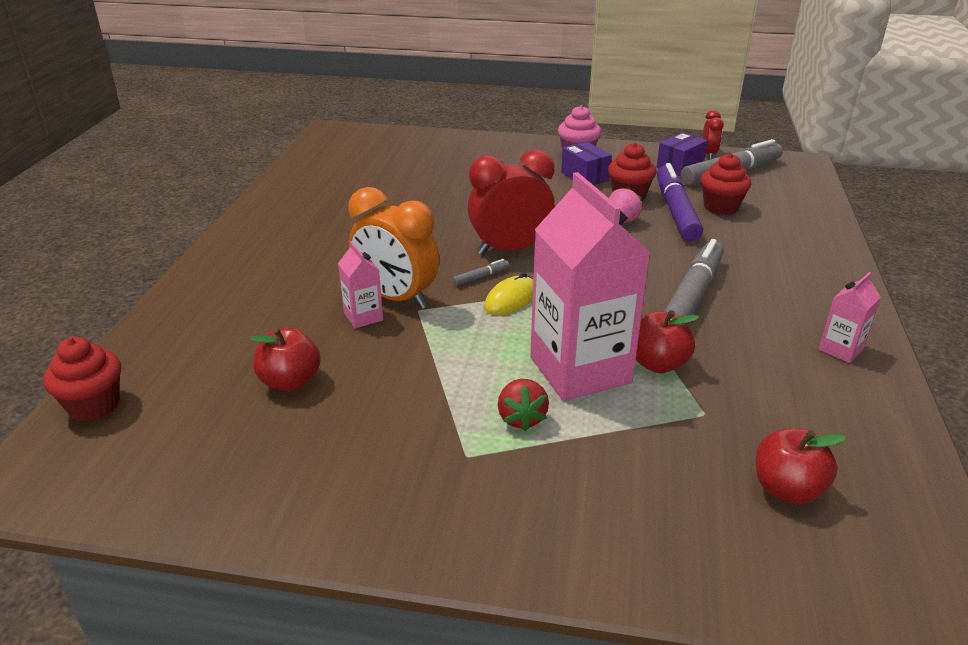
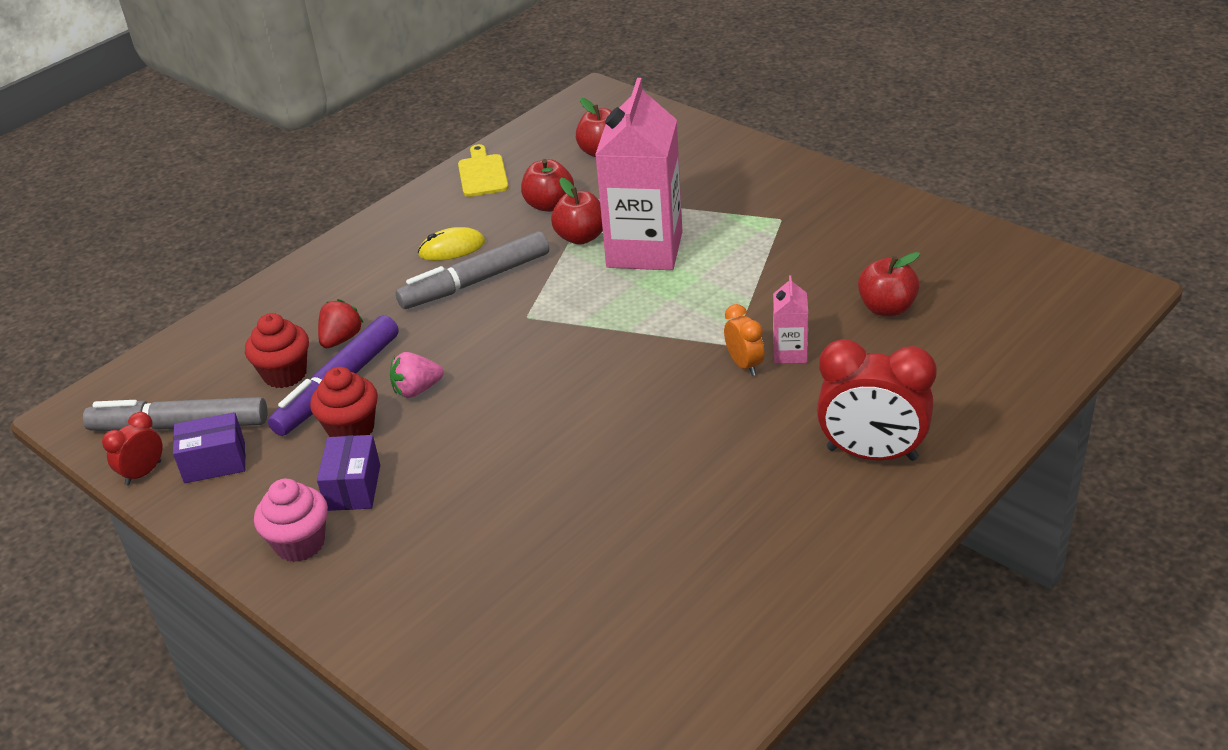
camera: 145 degrees left, 5 degrees up
(94, 405) = (1065, 335): red cupcake -> none
(396, 298) = (744, 365): orange clock -> orange clock, size x0.51
(480, 277) = (641, 364): grey marker -> none
(510, 250) = (577, 390): red clock -> red clock (872, 454)
(511, 299) = (636, 328): yellow mouse -> yellow mouse (452, 248)
(521, 418) = (722, 230): red strawberry -> red strawberry (341, 339)
(739, 390) = (549, 205): none -> red apple
(840, 349) = (435, 208): pink carton -> none
(868, 405) = (482, 174): none -> yellow cutting board

